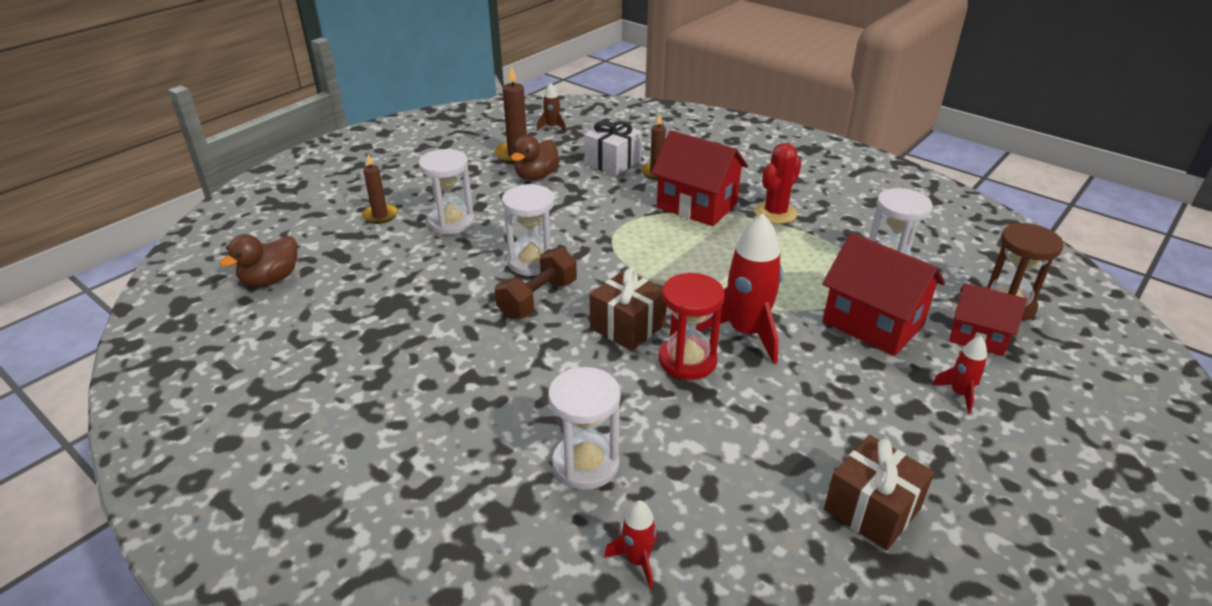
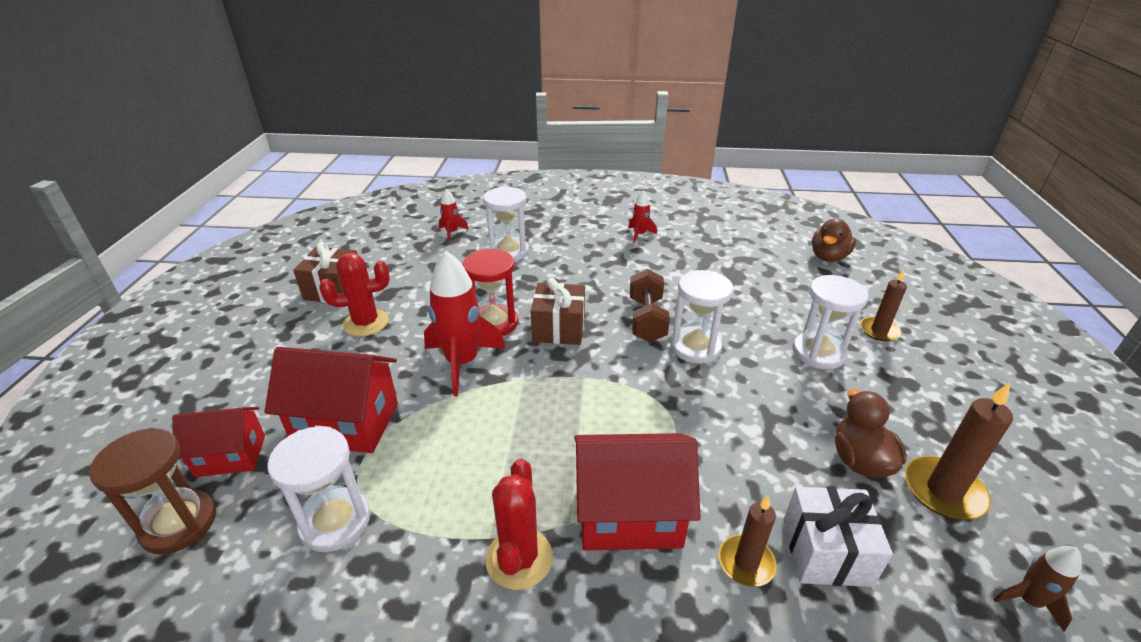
camera: 145 degrees right, 0 degrees up
(271, 280) = (828, 257): brown duck -> brown duck turned 150 degrees counterclockwise
(835, 426) = (366, 323): none -> red cactus
(959, 394) = (263, 384): red rocket -> red rocket (639, 234)

